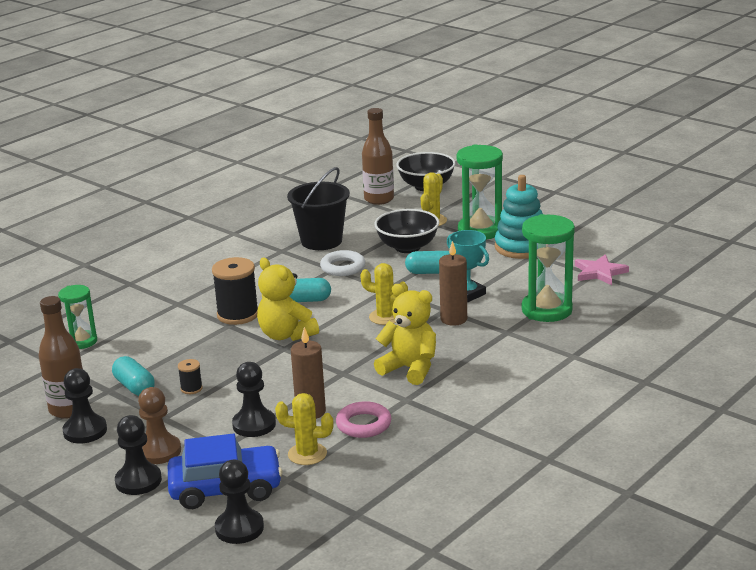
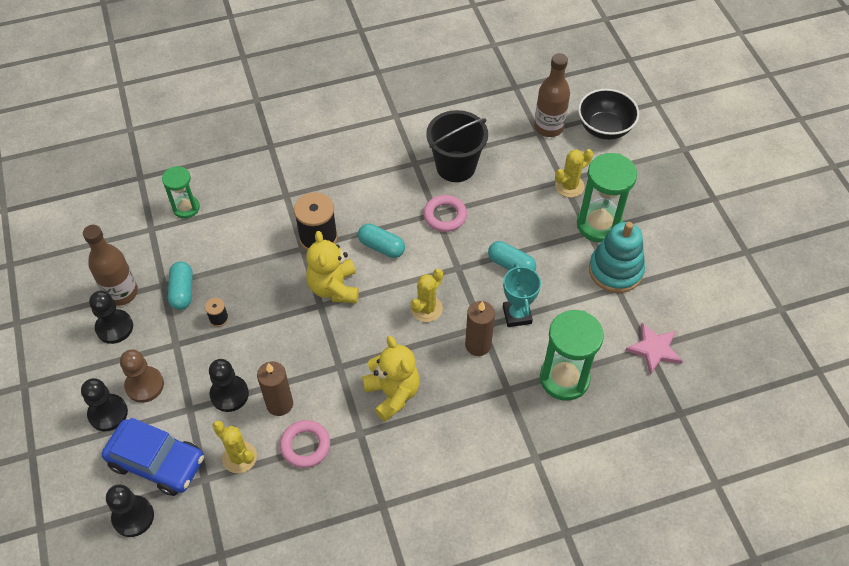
camera: 30 degrees right, 30 degrees up
(343, 267) = (445, 216): white ring -> pink ring
(385, 317) = (426, 309): yellow cactus -> yellow cactus turned 75 degrees clockwise
(407, 247) = (518, 215): black bowl -> none

